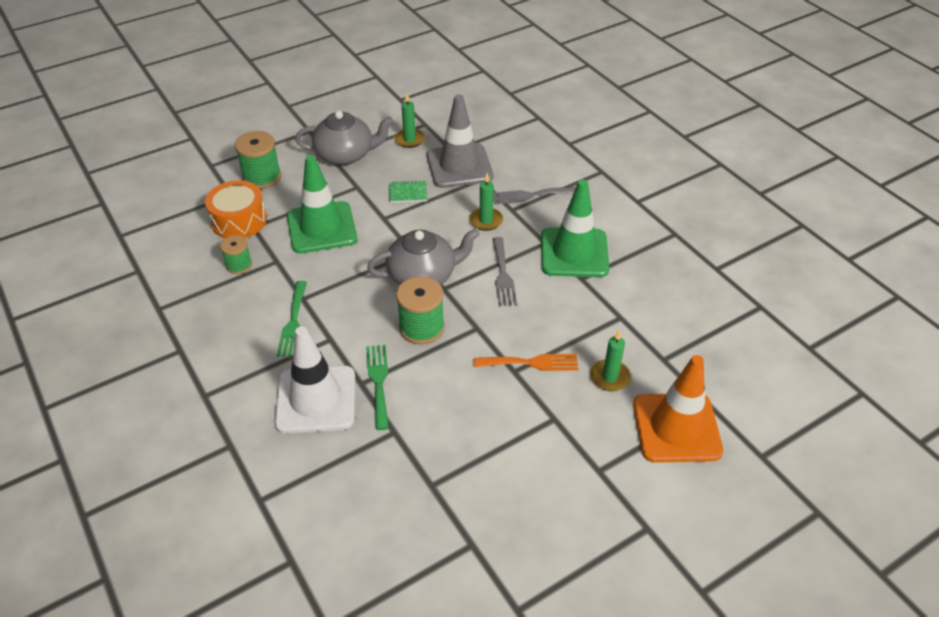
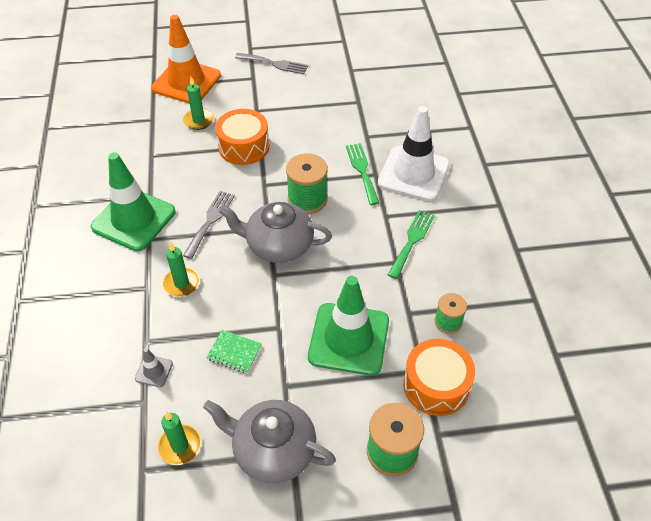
camera: 155 degrees left, 5 degrees up
(378, 382) = (362, 170): green fork -> green fork turned 150 degrees clockwise
(459, 166) = (154, 371): grey traffic cone -> grey traffic cone, size x0.41
(530, 195) = (115, 297): grey fork -> grey fork (274, 64)
(531, 363) = (244, 147): orange fork -> orange drum

